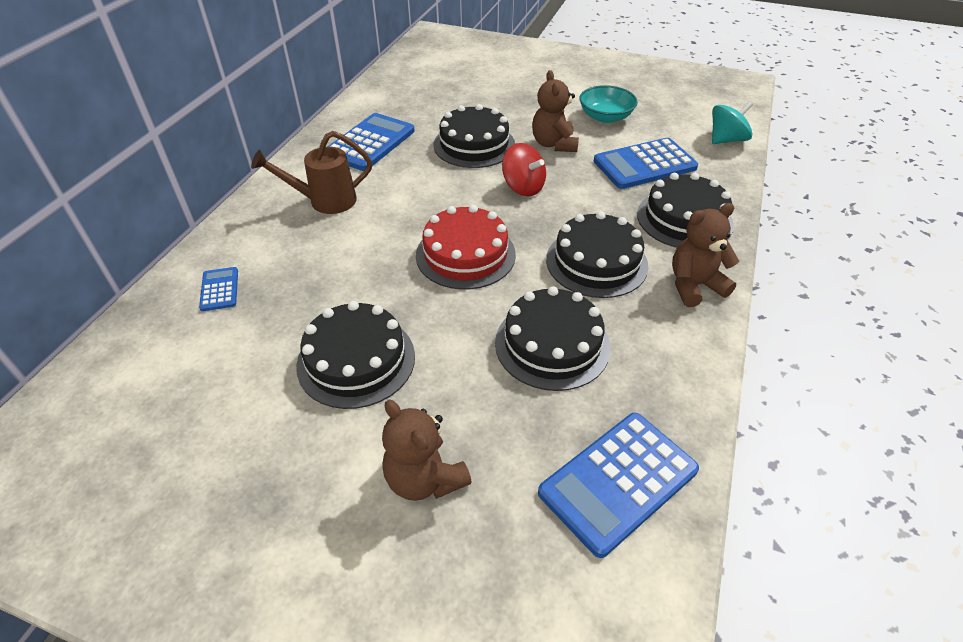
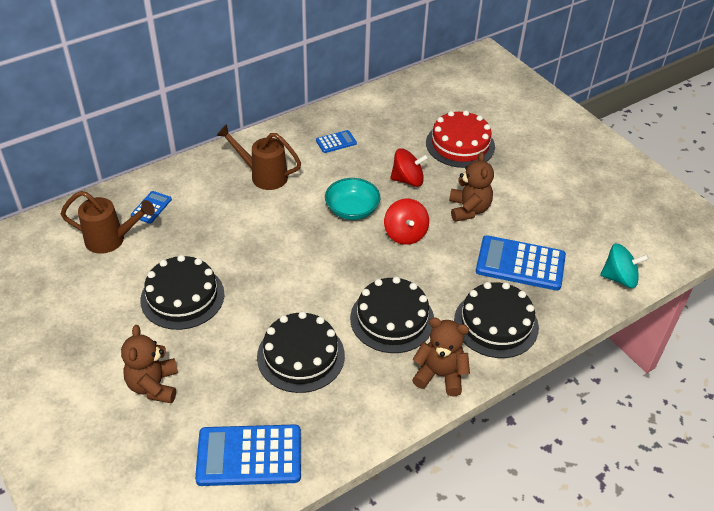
camera: 35 degrees right, 0 degrees up
(198, 348) = (111, 240): none -> brown watering can
(370, 143) = (336, 142): blue calculator -> blue calculator, size x0.49
(465, 254) = (312, 264): red cake -> red cake (460, 144)
(474, 145) = (407, 180): black cake -> red spinning top
(554, 144) = (468, 209): brown teddy bear -> brown teddy bear turned 150 degrees clockwise
(605, 117) = (539, 205): turquoise bowl -> turquoise bowl (352, 210)

